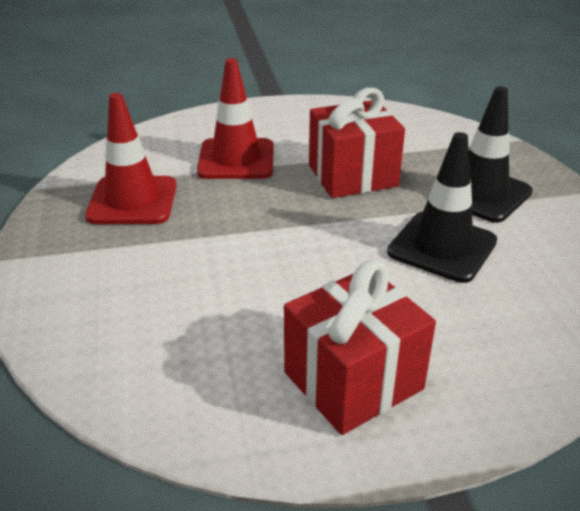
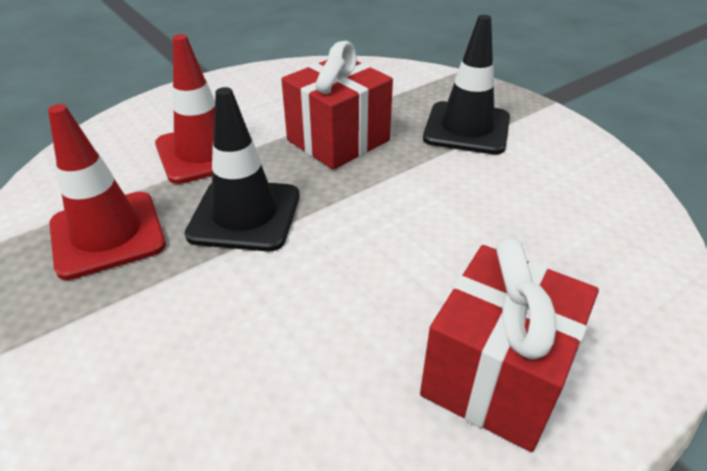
camera: 25 degrees left, 5 degrees up
(442, 247) = (472, 192): black traffic cone -> black traffic cone (245, 215)

